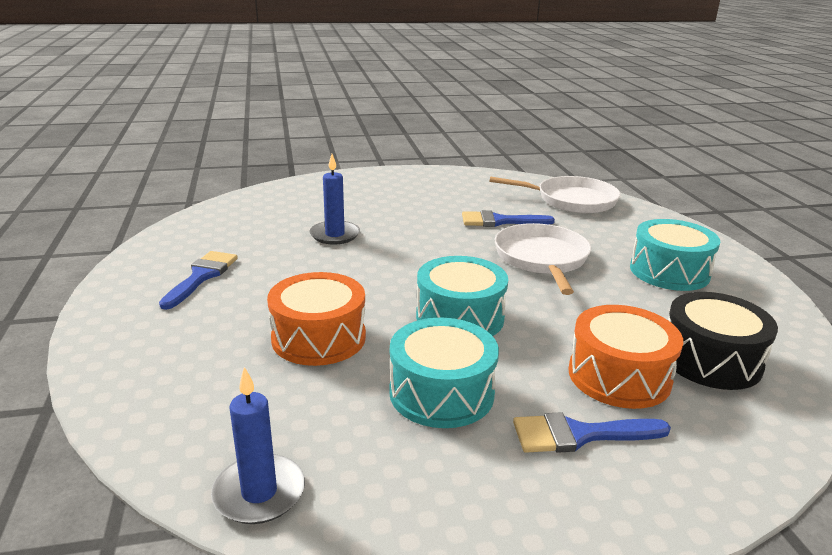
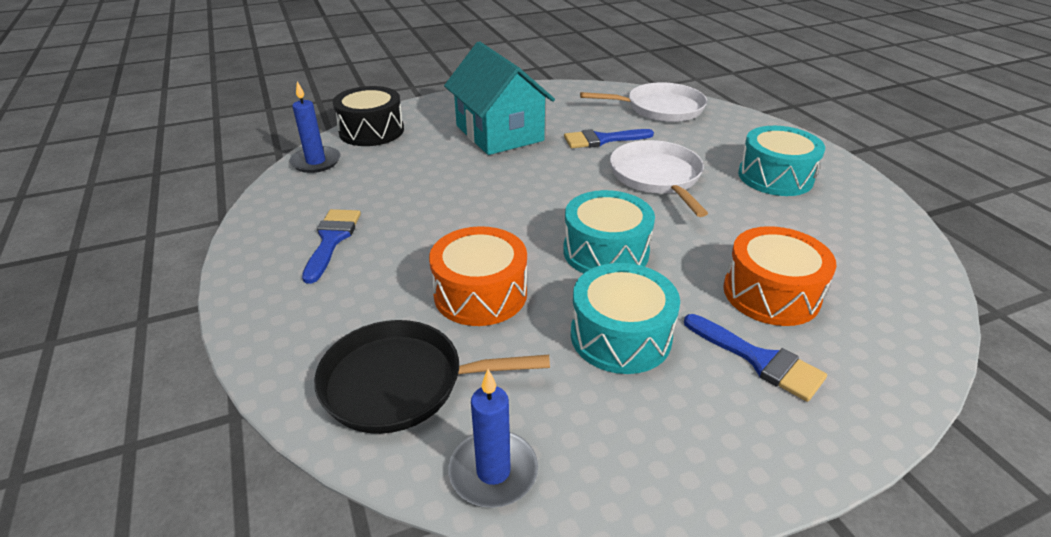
camera: 10 degrees left, 10 degrees up
(207, 403) = (400, 383): none -> black pan
(335, 235) = (448, 174): blue candle -> blue candle (316, 162)
(399, 206) = (499, 133): none -> turquoise house
(579, 435) = (759, 360): blue brush -> blue brush turned 120 degrees counterclockwise
(710, 360) = (842, 265): black drum -> black drum (371, 131)

